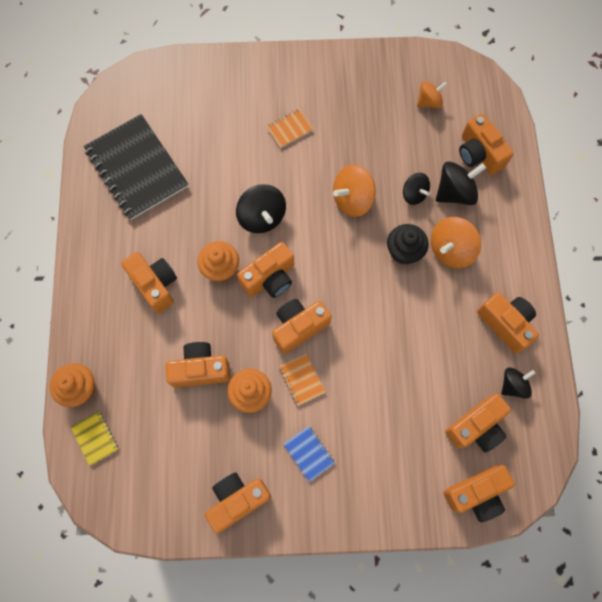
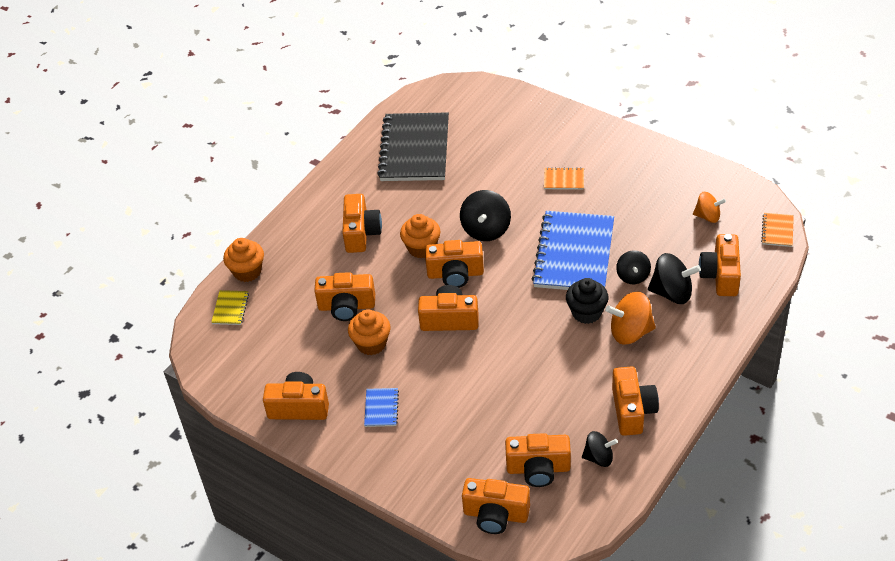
camera: 40 degrees right, 25 degrees down
(200, 369) = (346, 306): orange camera -> orange camera turned 150 degrees clockwise
(302, 380) = (420, 356): orange notebook -> orange notebook (777, 231)
(352, 199) = (574, 254): orange spinning top -> blue notebook

